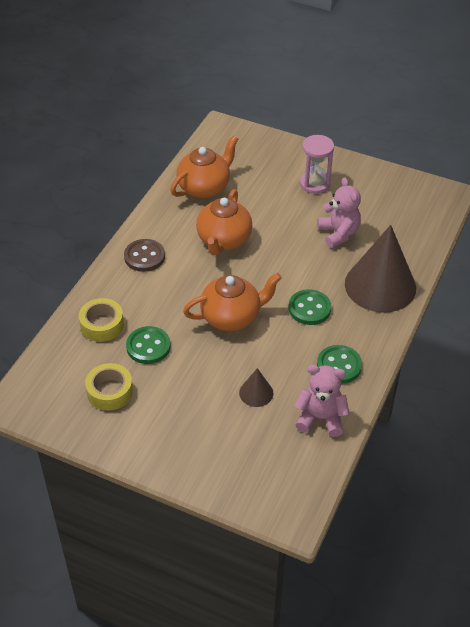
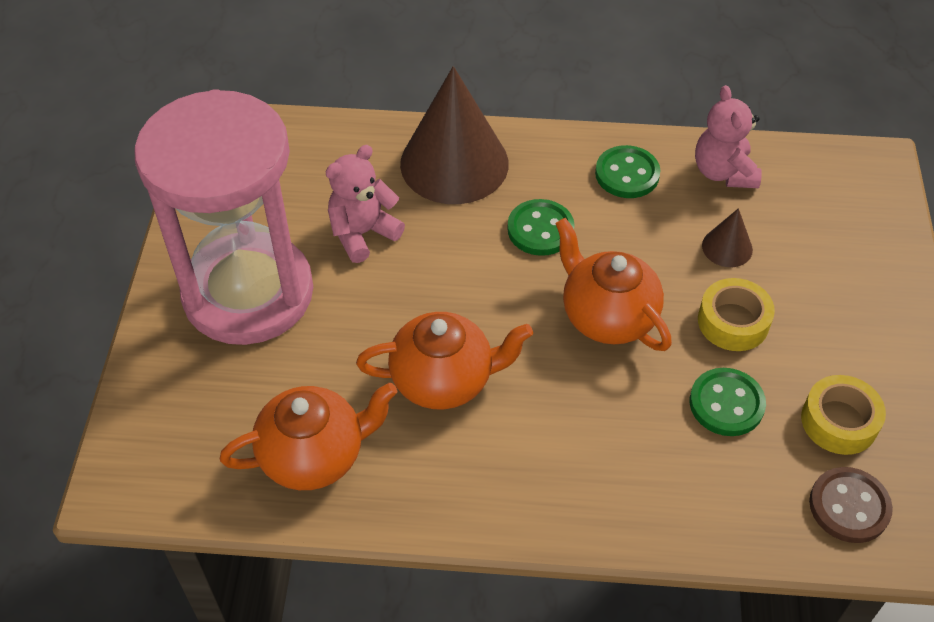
camera: 110 degrees left, 5 degrees up
(102, 325) = (722, 487): yellow tape -> yellow tape (733, 322)
(144, 257) = (538, 486): brown button -> brown button (849, 506)
(204, 187) = (314, 455): orange teapot -> orange teapot turned 135 degrees clockwise
(315, 184) = (248, 293): pink hourglass -> pink hourglass, size x2.33

